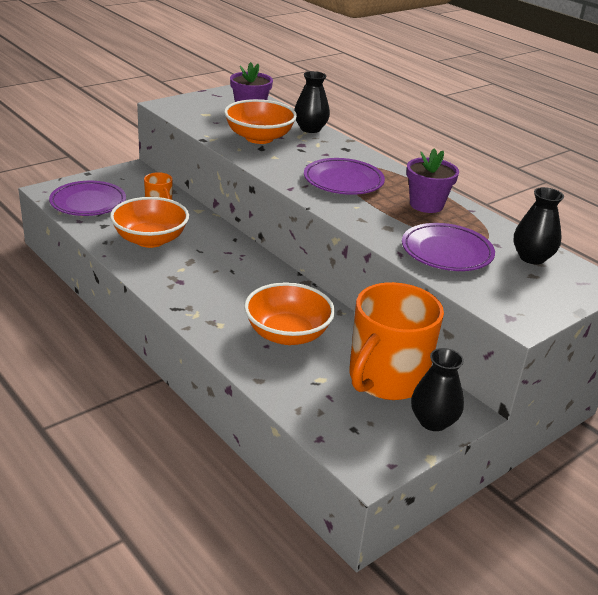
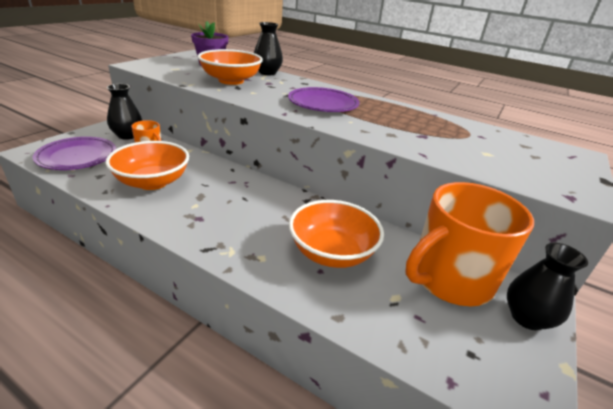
camera: 20 degrees left, 0 degrees up
(386, 378) = (449, 279): orange mug -> orange mug turned 45 degrees clockwise
(426, 205) = (400, 114): purple flower pot -> none
(446, 252) = (455, 147): purple plate -> none
(532, 257) = (516, 142): black vase -> black vase (127, 135)

